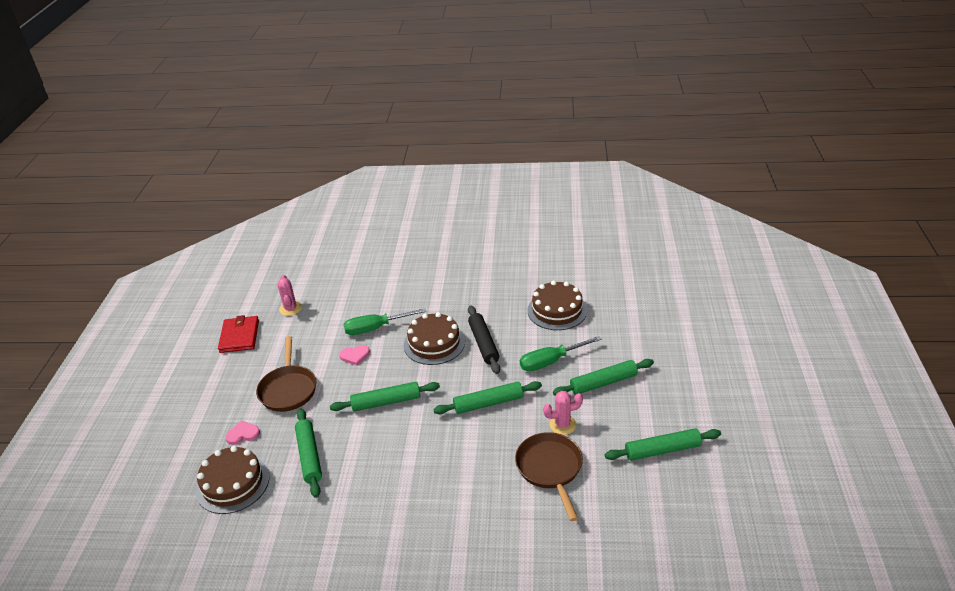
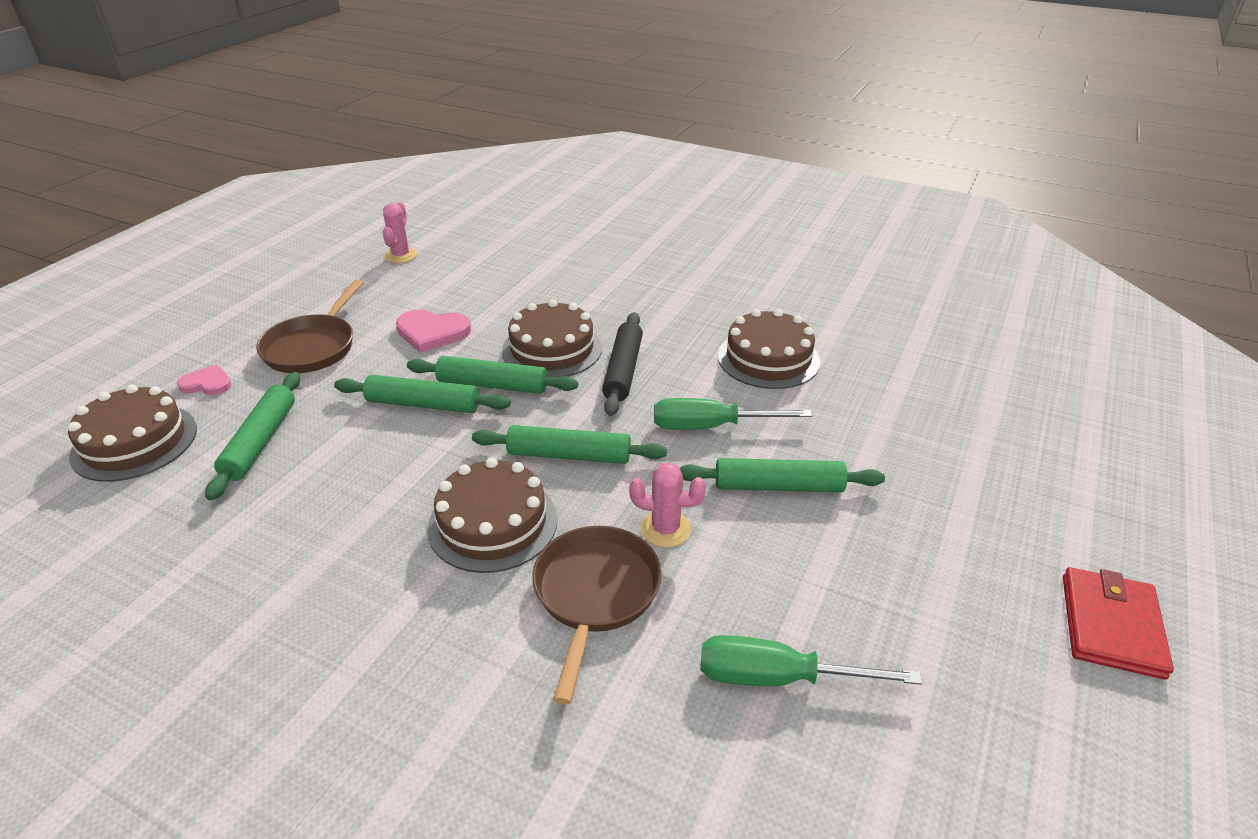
camera: 20 degrees right, 0 degrees up
(239, 336) = (313, 269): red wallet -> red wallet (1111, 625)
(355, 356) = (432, 333): pink heart -> pink heart, size x1.58
(375, 328) = (487, 307): green screwdriver -> green screwdriver (778, 678)
(475, 453) = (492, 523): none -> brown cake
(662, 450) = (820, 638): green rolling pin -> green rolling pin (493, 385)

